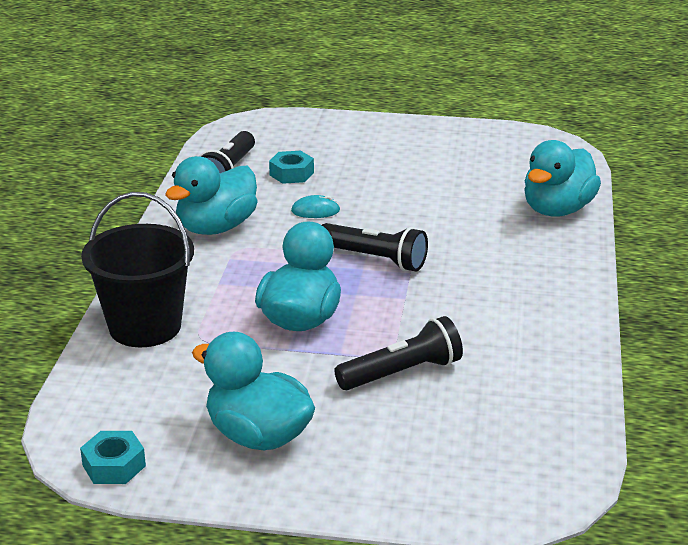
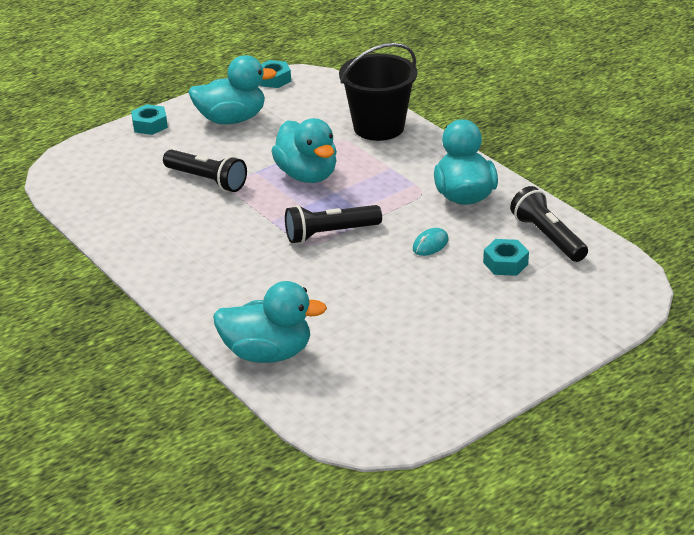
camera: 135 degrees right, 5 degrees up
(359, 493) = (150, 125): none -> turquoise nut
(402, 373) = (207, 180): black flashlight -> black flashlight turned 75 degrees counterclockwise
(557, 210) = (267, 353): turquoise duck -> turquoise duck turned 105 degrees clockwise

